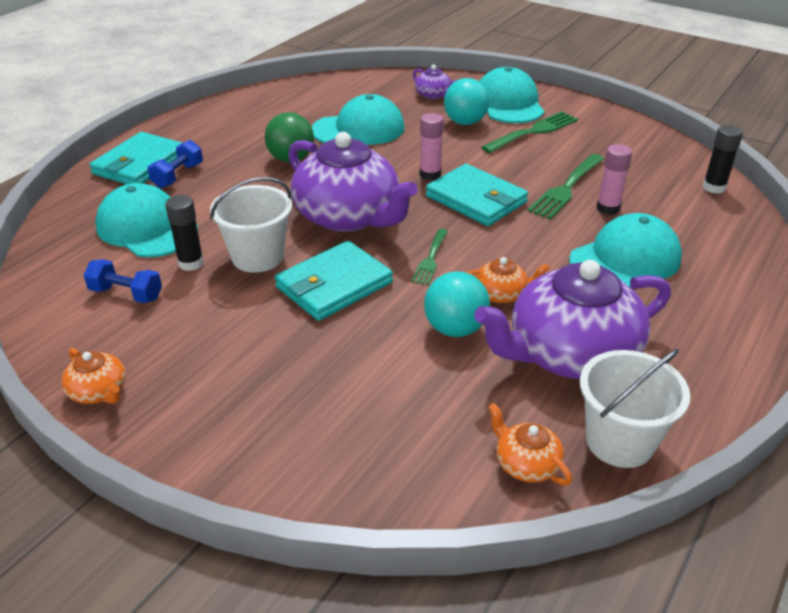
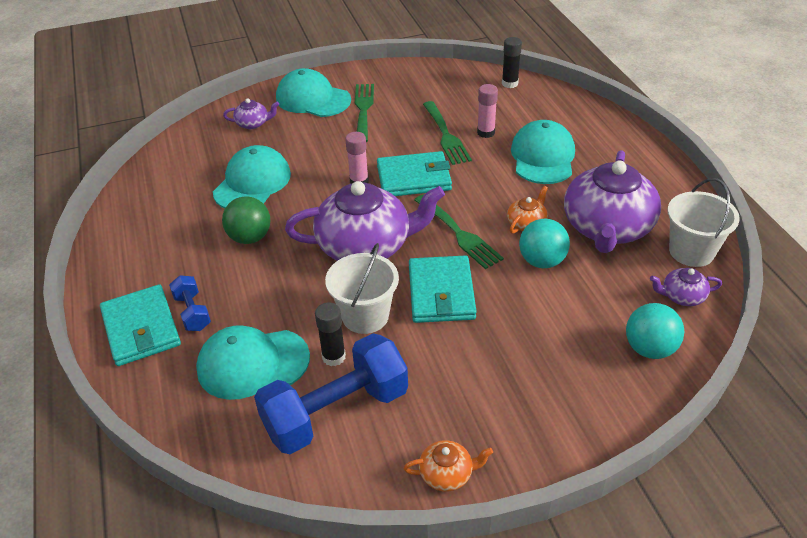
camera: 50 degrees left, 5 degrees up
(126, 294) = (336, 412): blue dumbbell -> blue dumbbell, size x2.10
(430, 259) = (459, 234): green fork -> green fork, size x1.63
(465, 122) = (311, 130): turquoise ball -> turquoise ball (649, 349)
(526, 464) = (682, 296): orange teapot -> purple teapot

